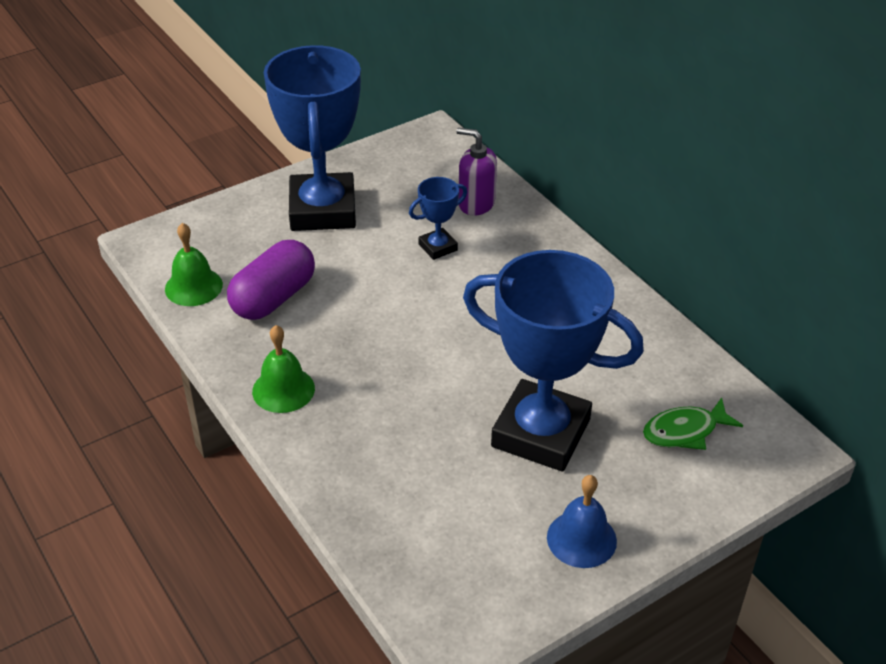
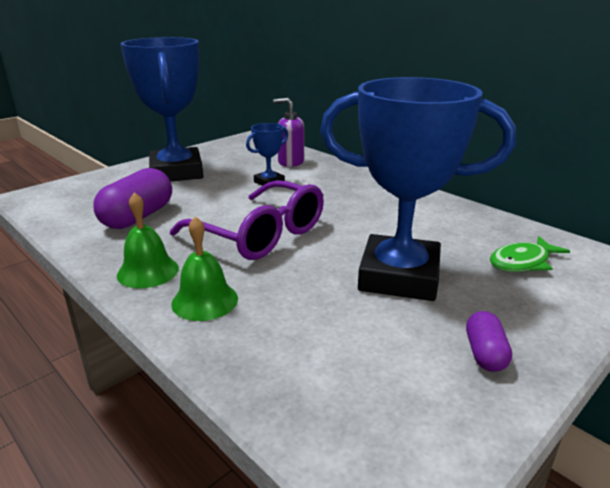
camera: 10 degrees left, 15 degrees down
(193, 286) = (67, 216): green bell -> green bell (205, 300)
(409, 347) = (260, 234): none -> purple glasses
(581, 539) = (485, 354): blue bell -> purple capsule

